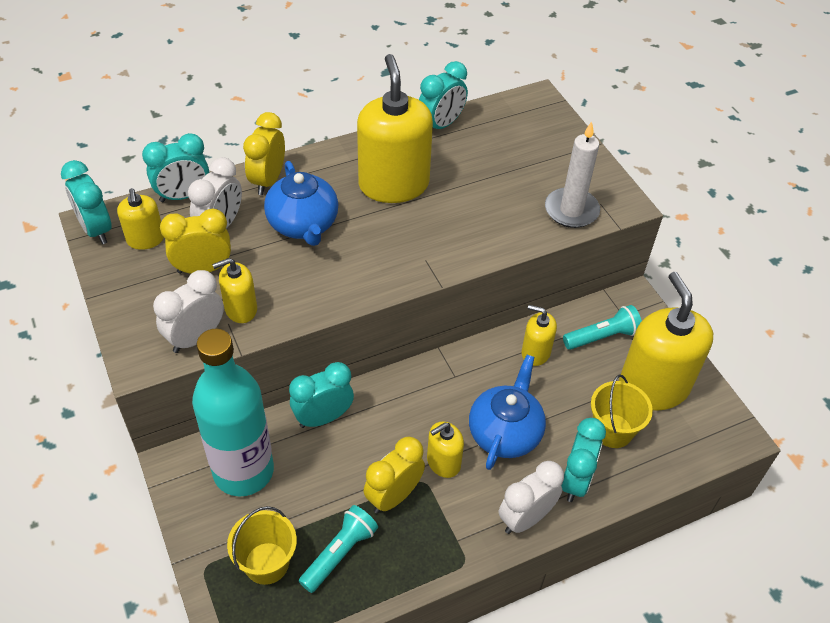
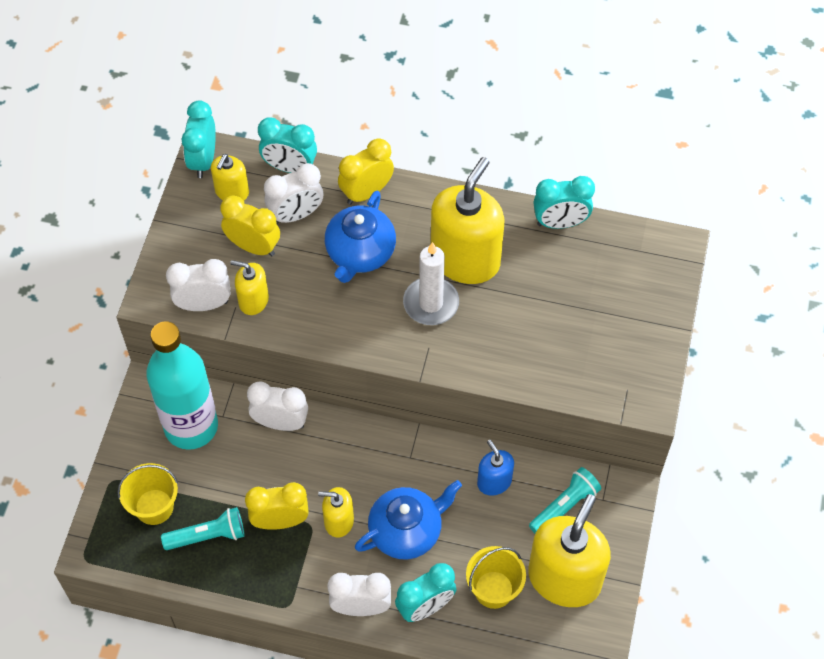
camera: 40 degrees right, 10 degrees up
(323, 418) = (280, 423): turquoise clock -> white clock
(535, 352) = (494, 482): yellow soap dispenser -> blue soap dispenser
(571, 210) = (594, 380): white candle -> white candle (431, 303)
(602, 337) = (564, 506): turquoise flashlight -> turquoise flashlight turned 60 degrees counterclockwise

